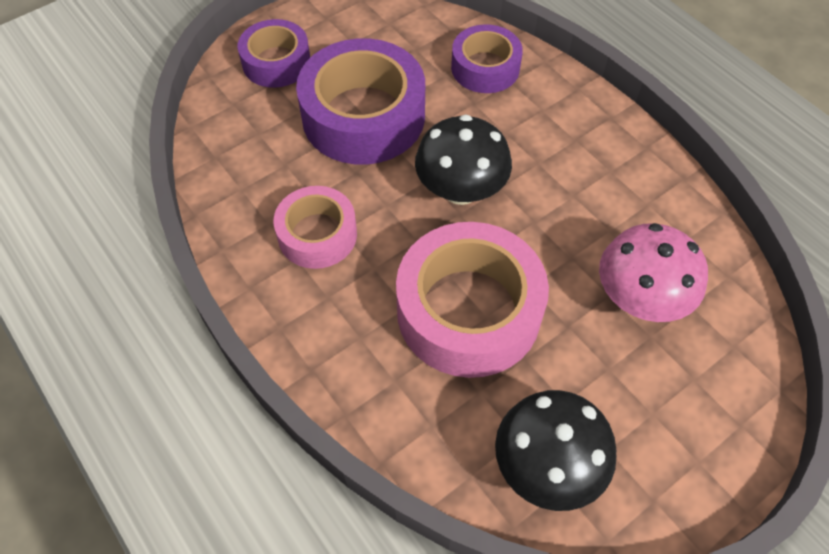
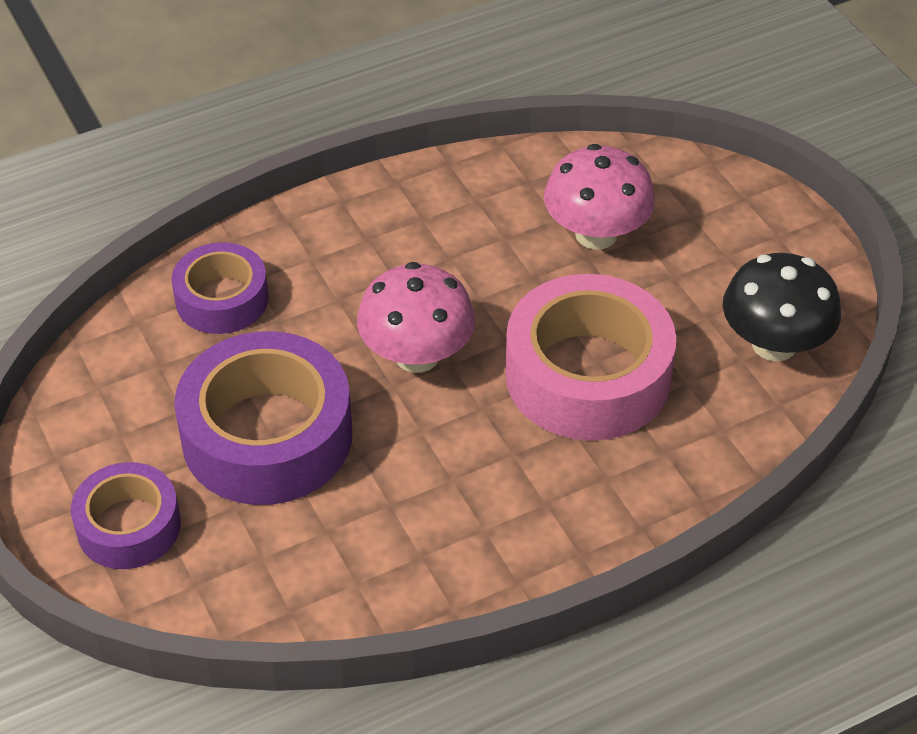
camera: 80 degrees left, 10 degrees down
(317, 235) = (452, 504): pink tape -> none
(461, 190) = (417, 355): black mushroom -> pink mushroom

